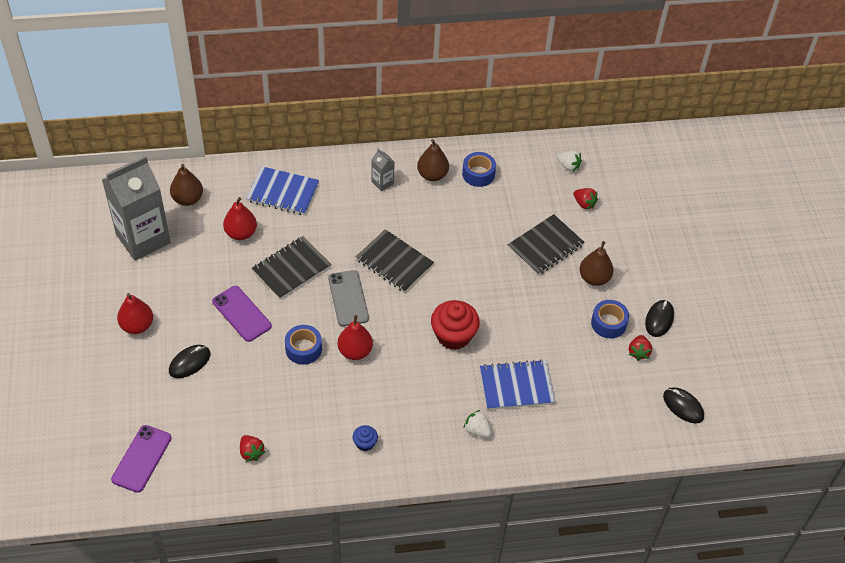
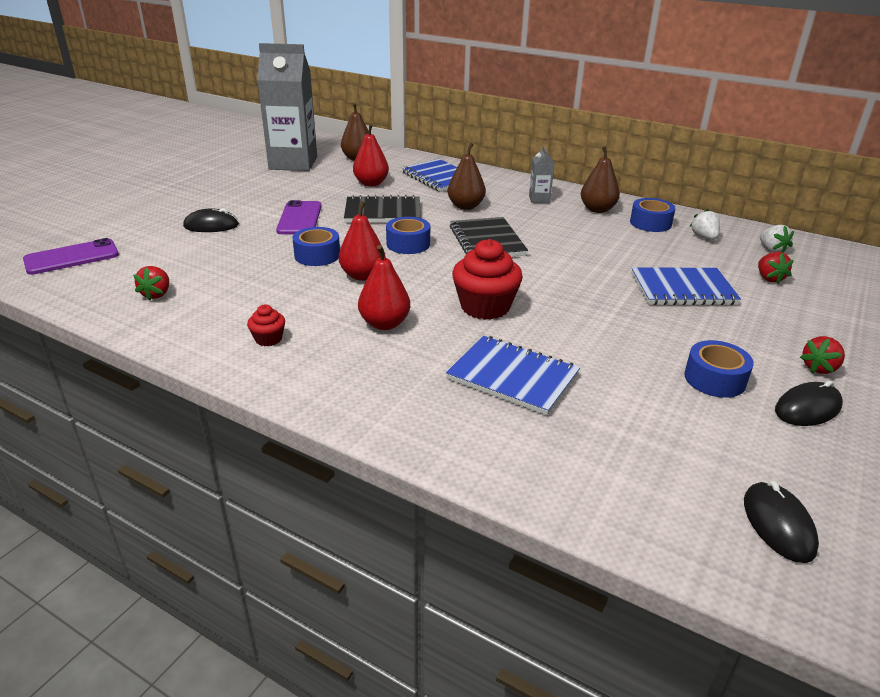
camera: 40 degrees right, 20 degrees down
(137, 326) = (211, 195): red pear -> red pear (384, 324)
(348, 298) = (408, 244): grey phone -> blue tape
(365, 443) = (268, 339): blue cupcake -> red cupcake
(477, 430) = (410, 390): white strawberry -> white strawberry (704, 237)
(545, 246) = (682, 289): black notebook -> blue notebook
(594, 278) = (729, 334): brown pear -> brown pear (465, 206)
(638, 352) = (741, 426): red strawberry -> red strawberry (819, 368)

